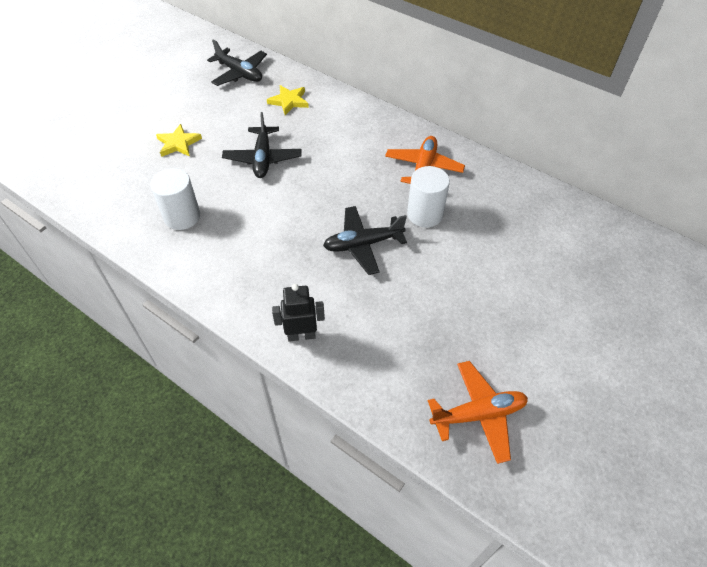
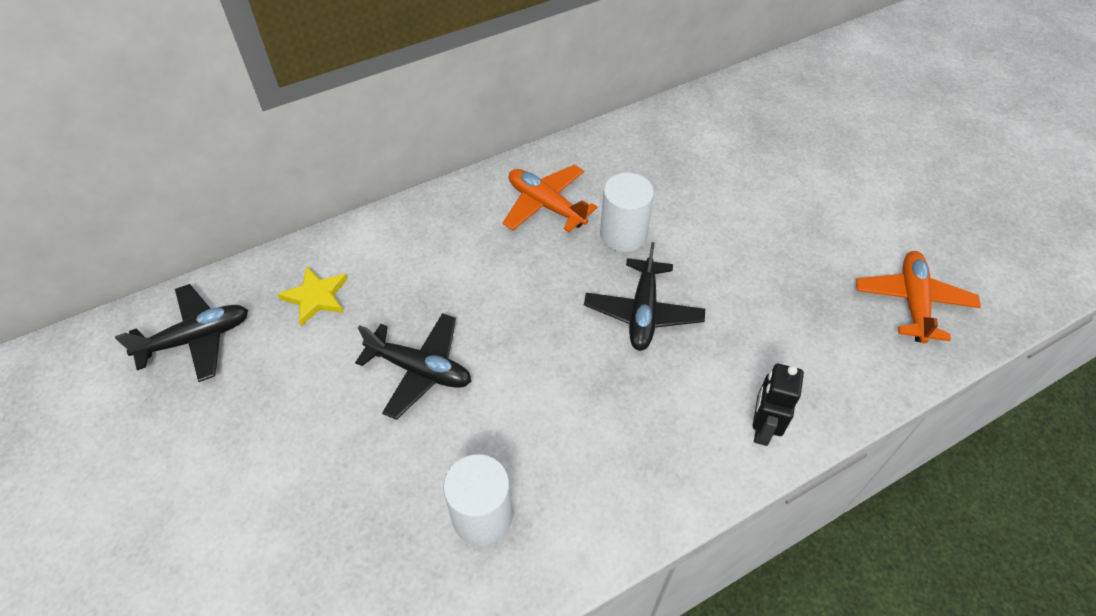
camera: 65 degrees left, 0 degrees up
(178, 143) = (308, 477): yellow star -> none

